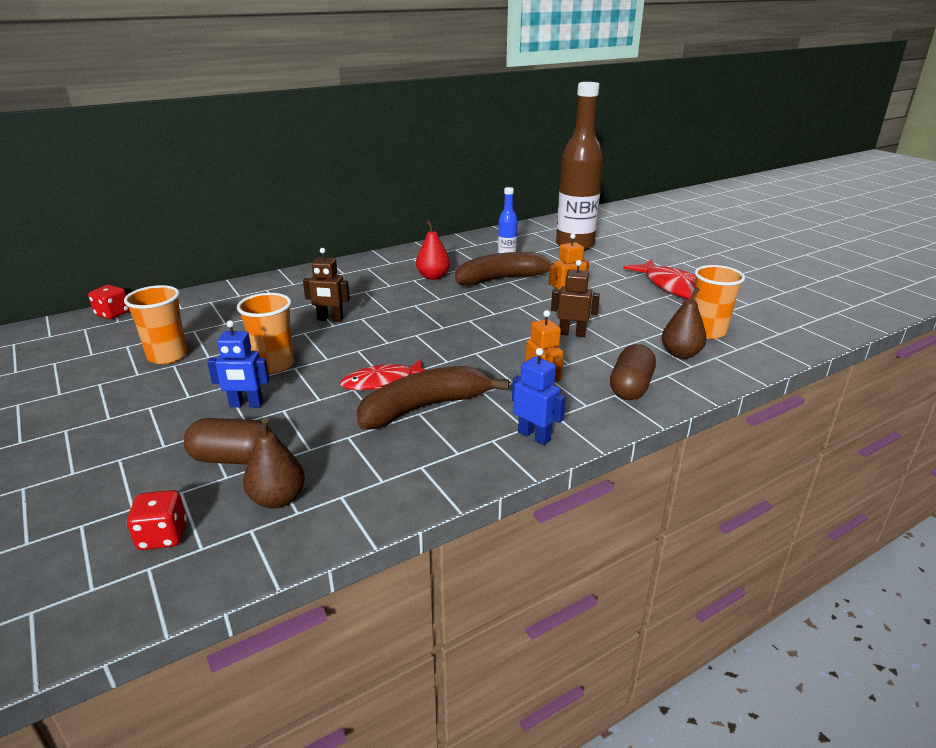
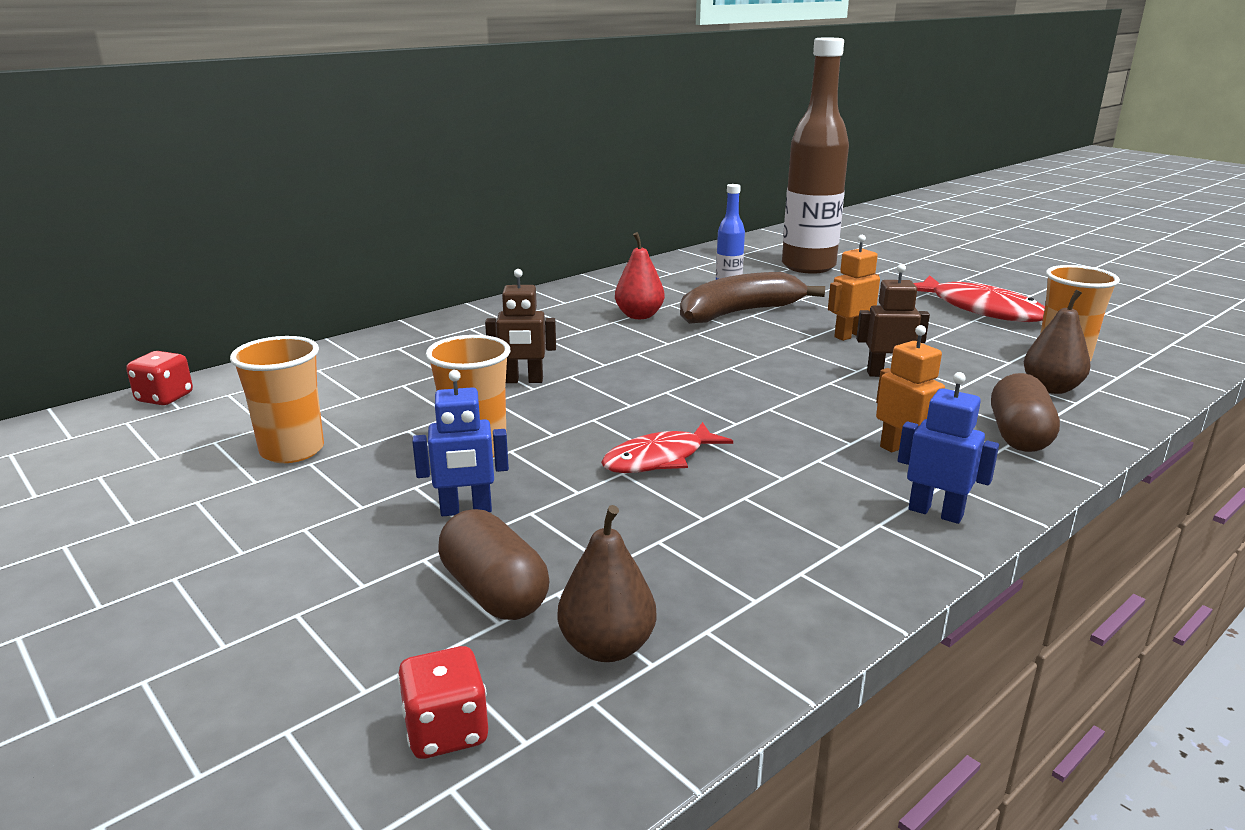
camera: 10 degrees left, 5 degrees down
(233, 458) = (494, 592): brown capsule -> brown capsule turned 60 degrees clockwise
(424, 408) = (747, 489): brown banana -> none

